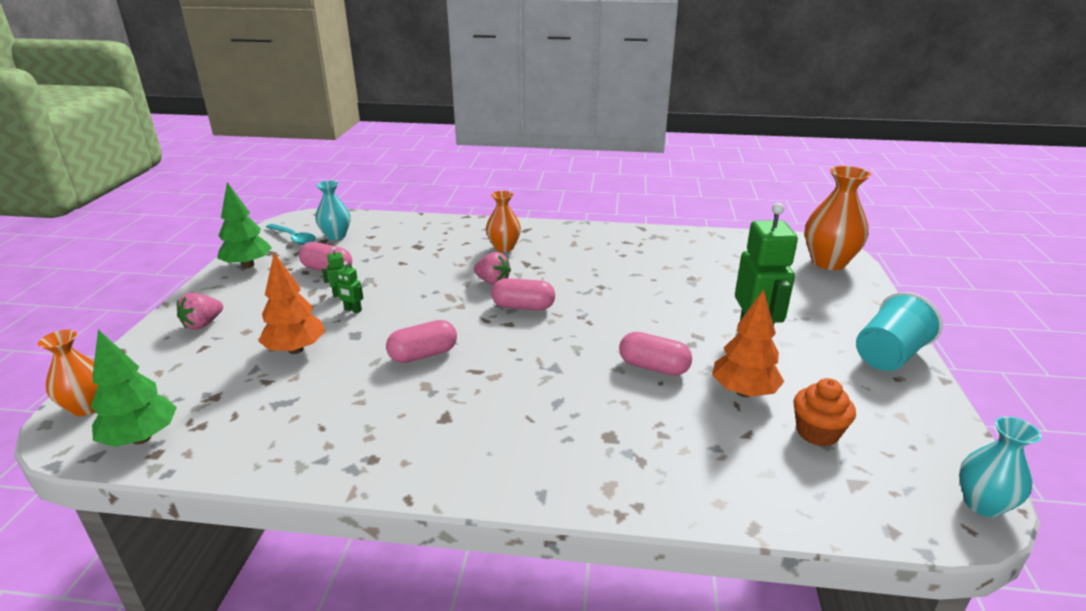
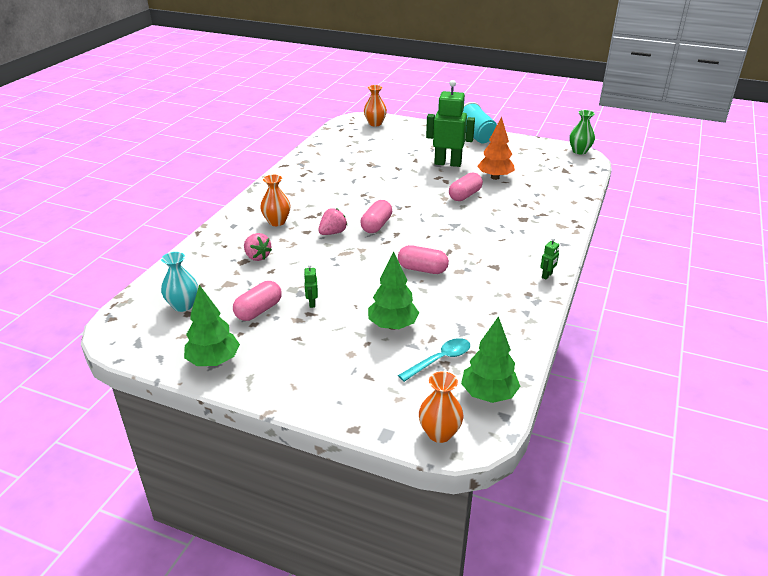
camera: 75 degrees left, 5 degrees up
(203, 324) = (326, 380): pink strawberry -> pink strawberry (257, 256)
(294, 238) = (167, 332): turquoise spoon -> turquoise spoon (440, 360)
(296, 349) = (393, 325): orange tree -> green tree
(353, 310) = (343, 298): green robot -> green robot (547, 276)
(423, 354) = (422, 269): pink capsule -> pink capsule turned 60 degrees counterclockwise
(817, 432) = (530, 169): orange cupcake -> none
(828, 262) = (375, 123): orange vase -> orange vase, size x0.62
(982, 504) = (579, 151): turquoise vase -> green vase

